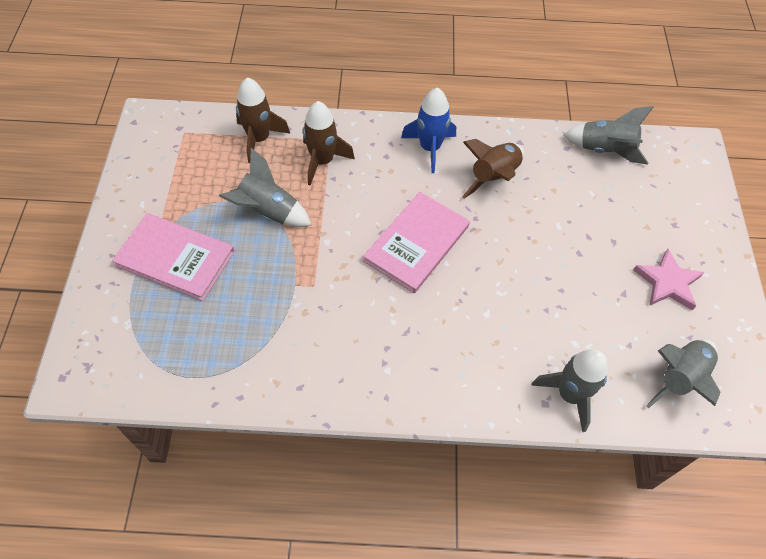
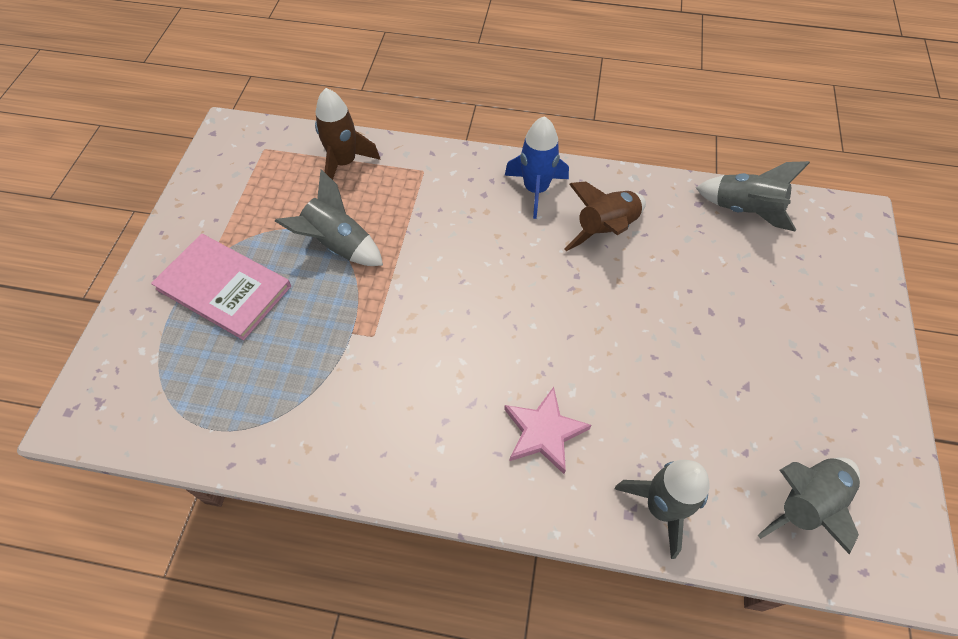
camera: 10 degrees right, 0 degrees up
(322, 161) = (410, 194): brown rocket -> none
(417, 243) = (502, 299): pink book -> none
(667, 283) = (804, 379): pink star -> pink star (543, 432)

